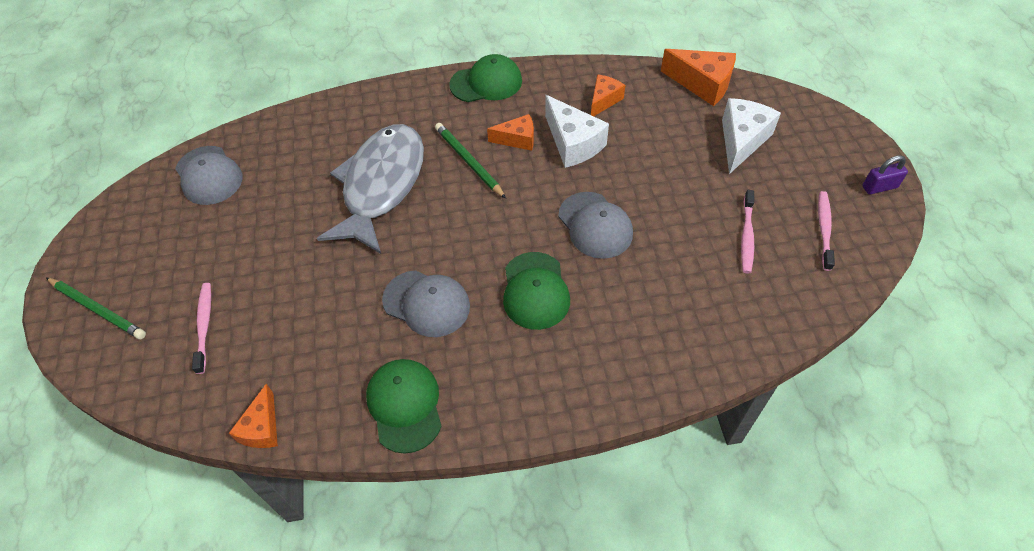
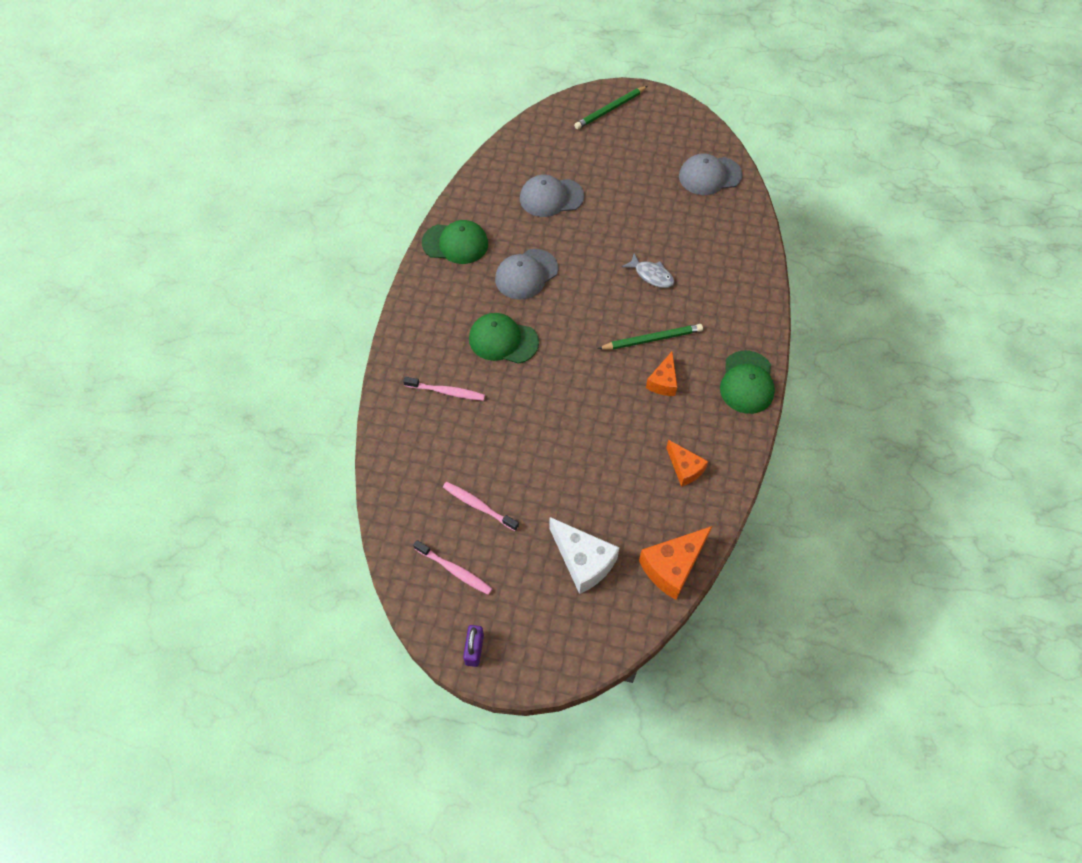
camera: 110 degrees right, 5 degrees up
(204, 326) = (570, 157): pink toothbrush -> pink toothbrush (446, 392)
(262, 428) = (480, 174): orange cheese -> none
(381, 186) = (651, 275): grey fish -> grey fish, size x0.41
(573, 143) = (640, 421): white cheese -> none
(595, 225) = (543, 402): grey cap -> grey cap (551, 197)

